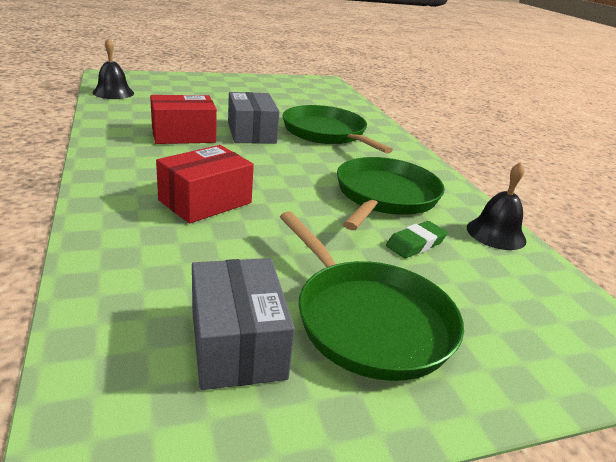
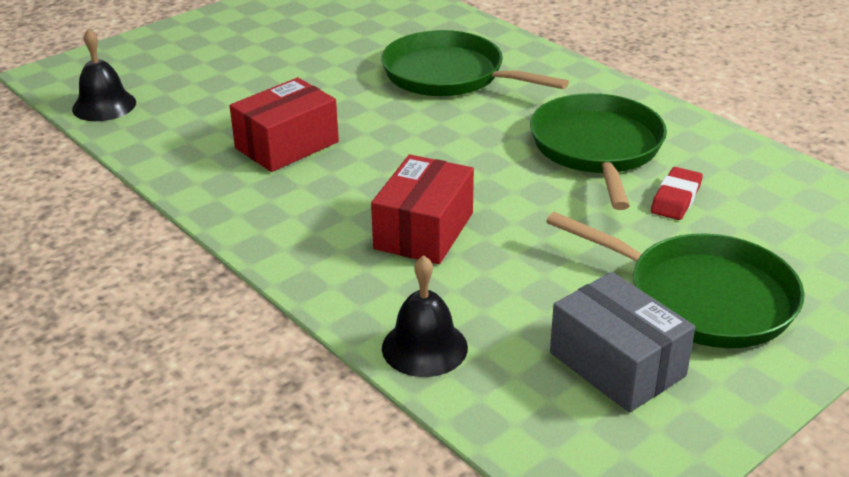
camera: 20 degrees left, 5 degrees up
(251, 133) = (362, 109): grey box -> none
(415, 244) = (676, 198): green eraser -> red eraser
(496, 234) = (739, 155): black bell -> black bell (424, 347)

